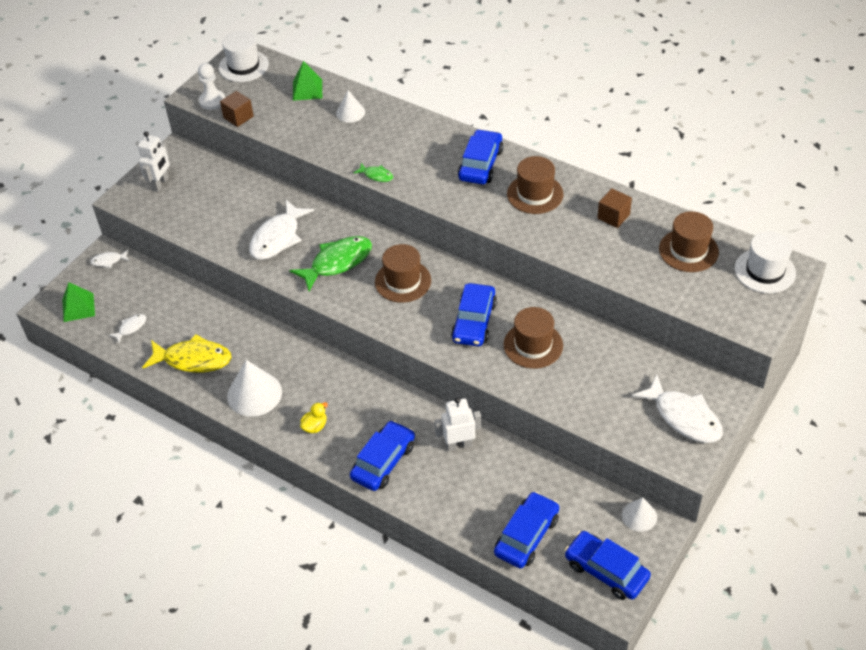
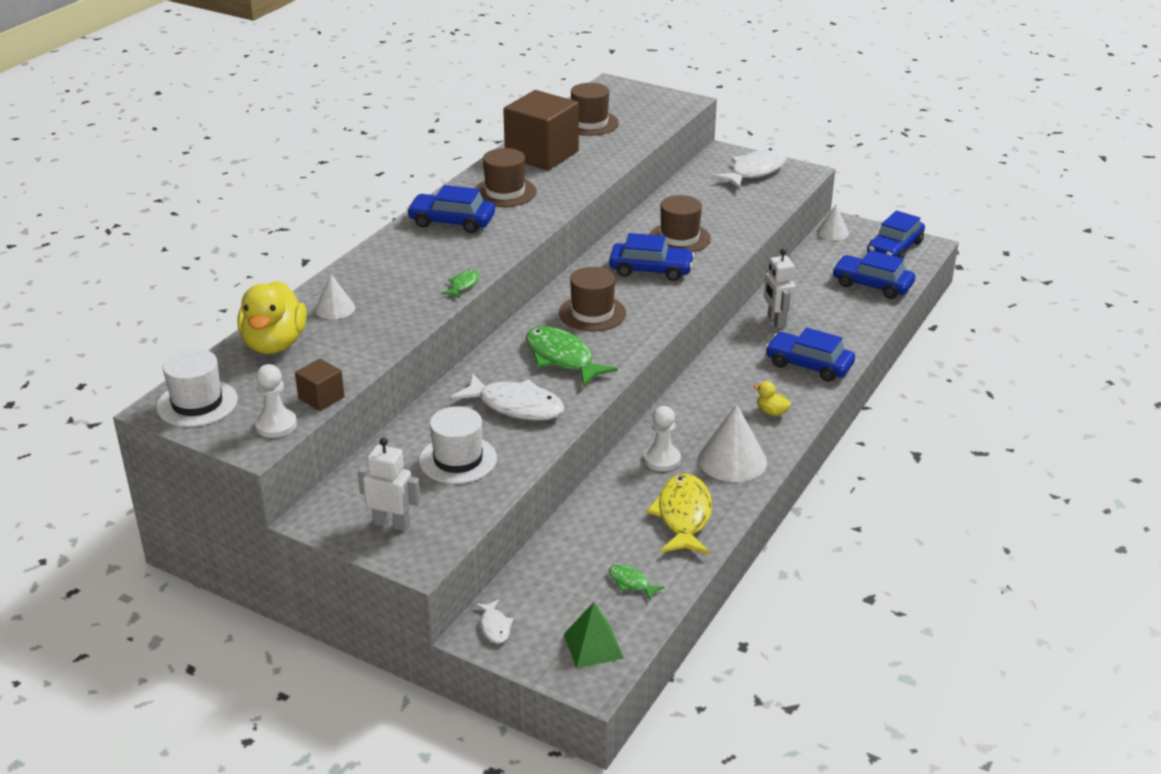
camera: 95 degrees left, 15 degrees down
(131, 328) = (631, 583): white fish -> green fish
(262, 350) = (662, 459): none -> white pawn
(307, 90) = (274, 344): green pyramid -> yellow duck
(613, 216) = (542, 154): brown cube -> brown cube, size x2.14
(765, 271) = (615, 94): white hat -> white hat (458, 459)

